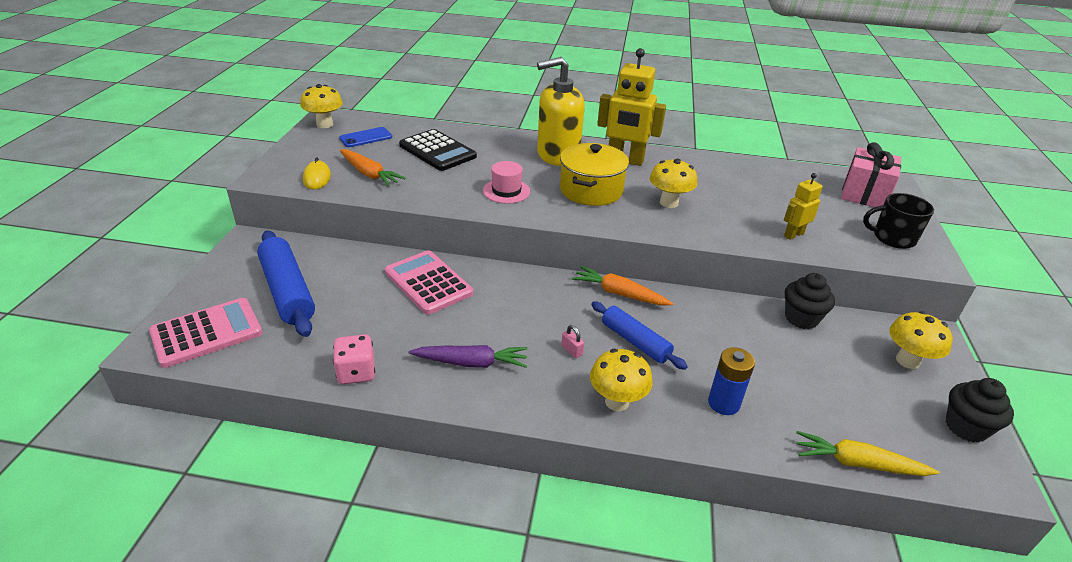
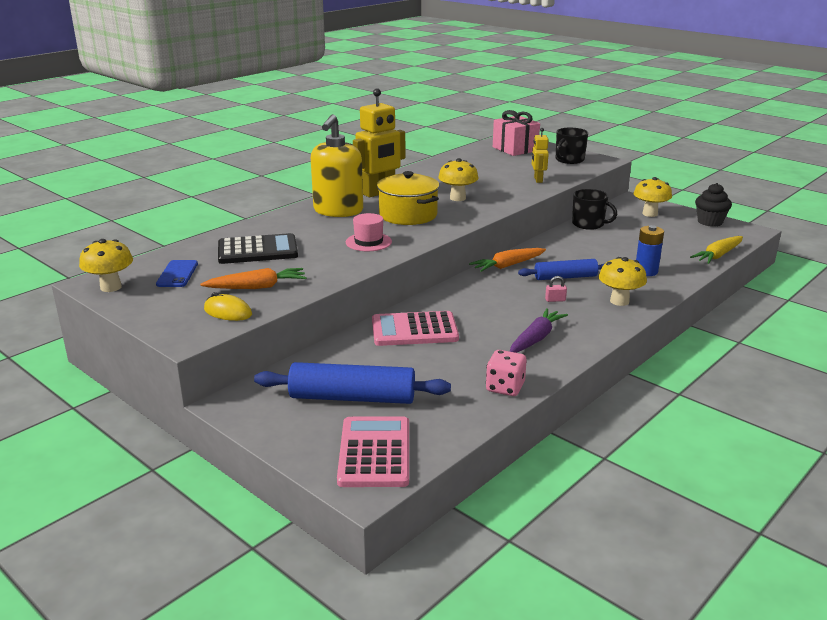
camera: 55 degrees left, 10 degrees down
(801, 318) = (588, 224): black cupcake -> black mug

